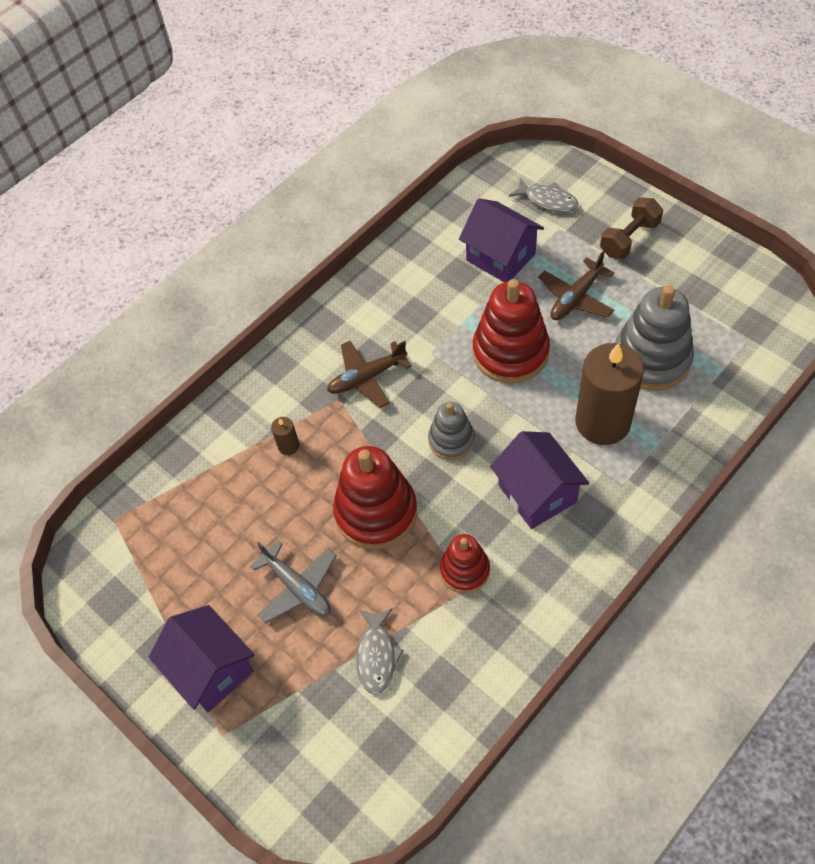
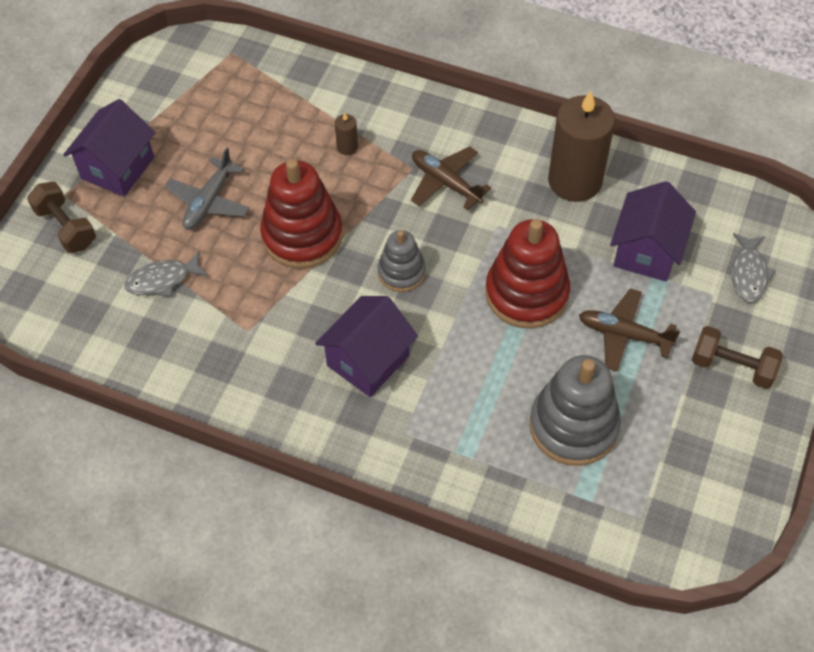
camera: 65 degrees right, 0 degrees up
(267, 742) = (66, 227): none -> brown dumbbell
(465, 570) = (266, 323): red stacking toy -> none
(602, 422) = (473, 398): brown candle -> brown candle (575, 181)

